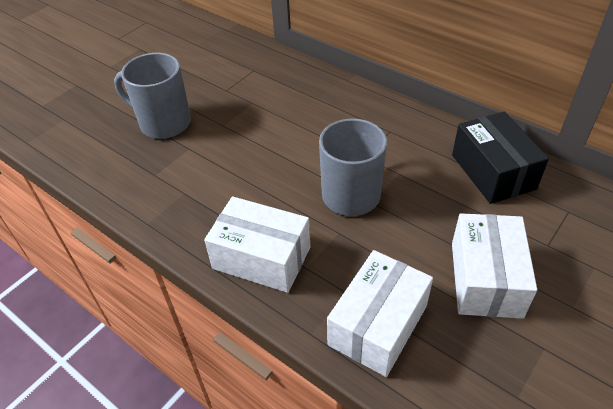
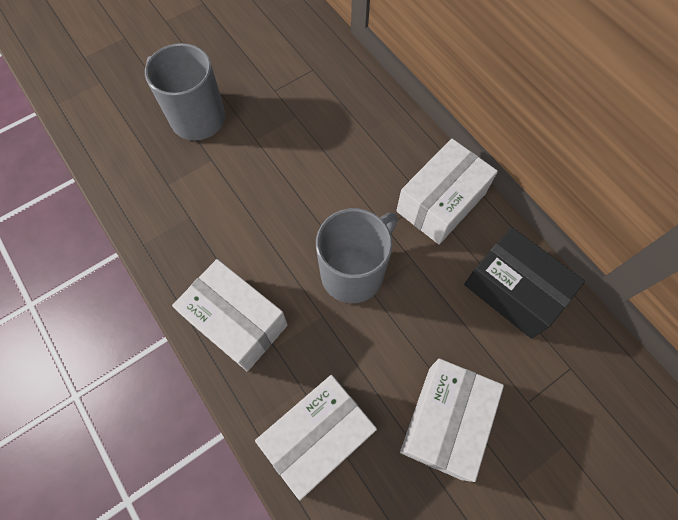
camera: 15 degrees right, 20 degrees up
(402, 129) = (441, 202): none -> white box
(493, 172) = (513, 290): black box -> black box turned 45 degrees counterclockwise

